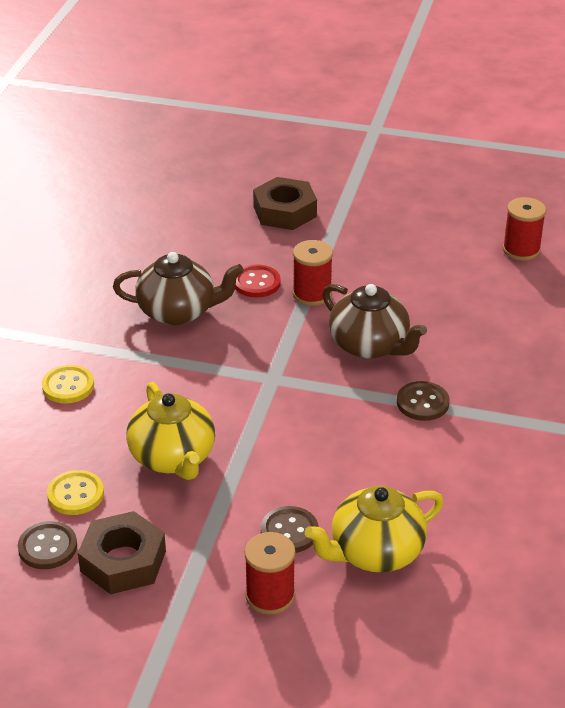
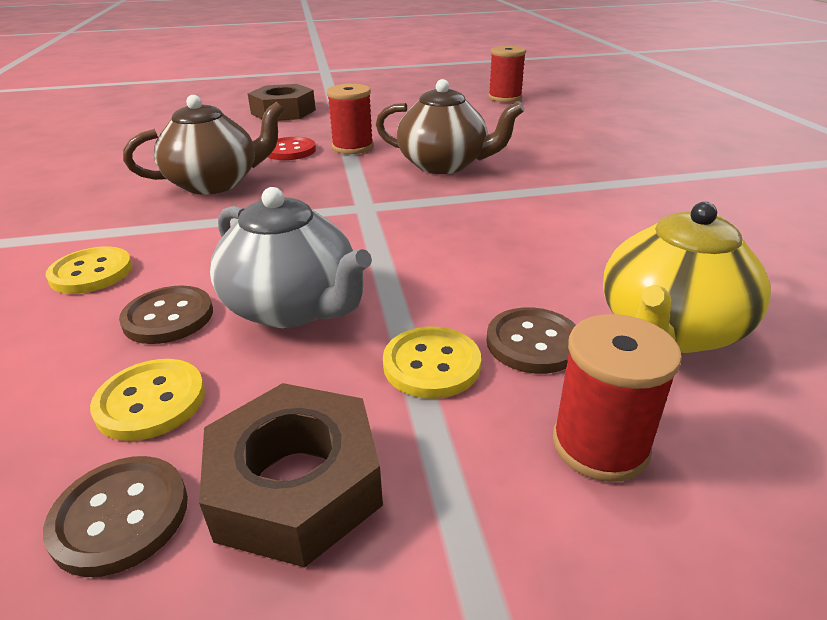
camera: 25 degrees left, 5 degrees down
(173, 458) = (293, 307): yellow teapot -> grey teapot
(224, 524) = (431, 364): none -> yellow button
(422, 403) = (542, 189): brown button -> brown button (168, 317)

